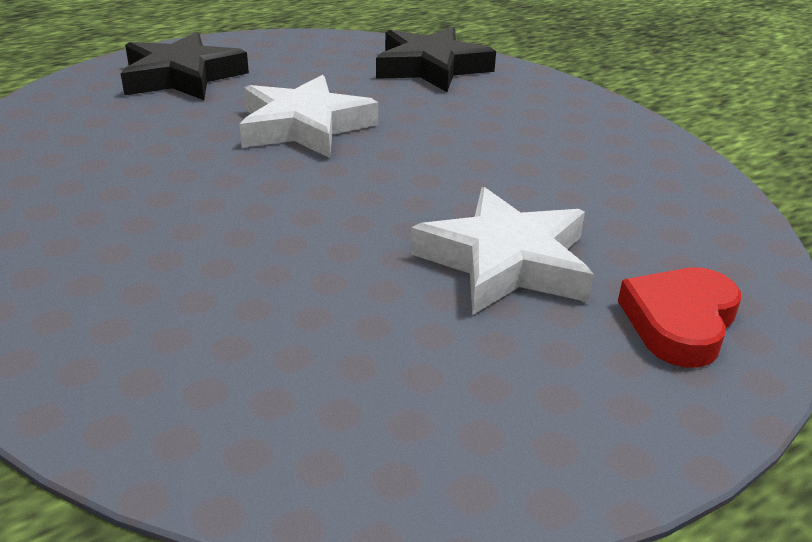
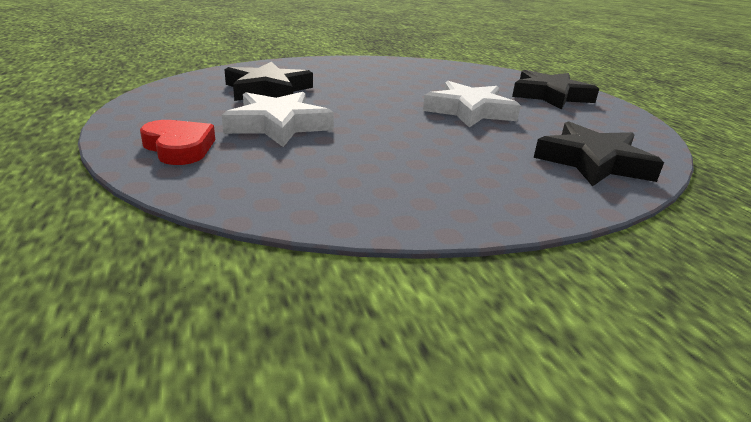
camera: 105 degrees right, 5 degrees down
(317, 326) = (268, 90): none -> black star

